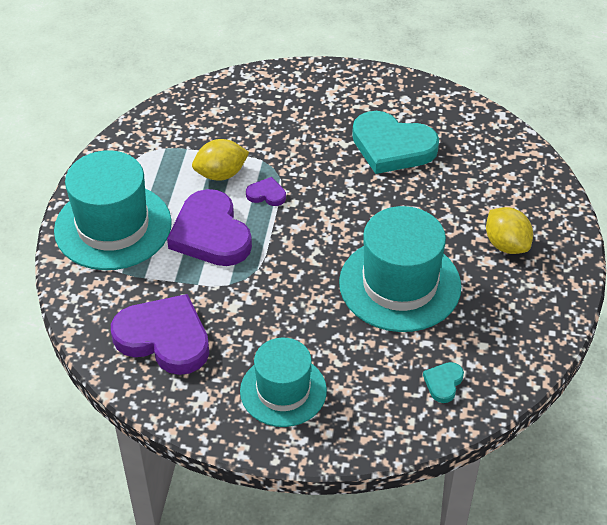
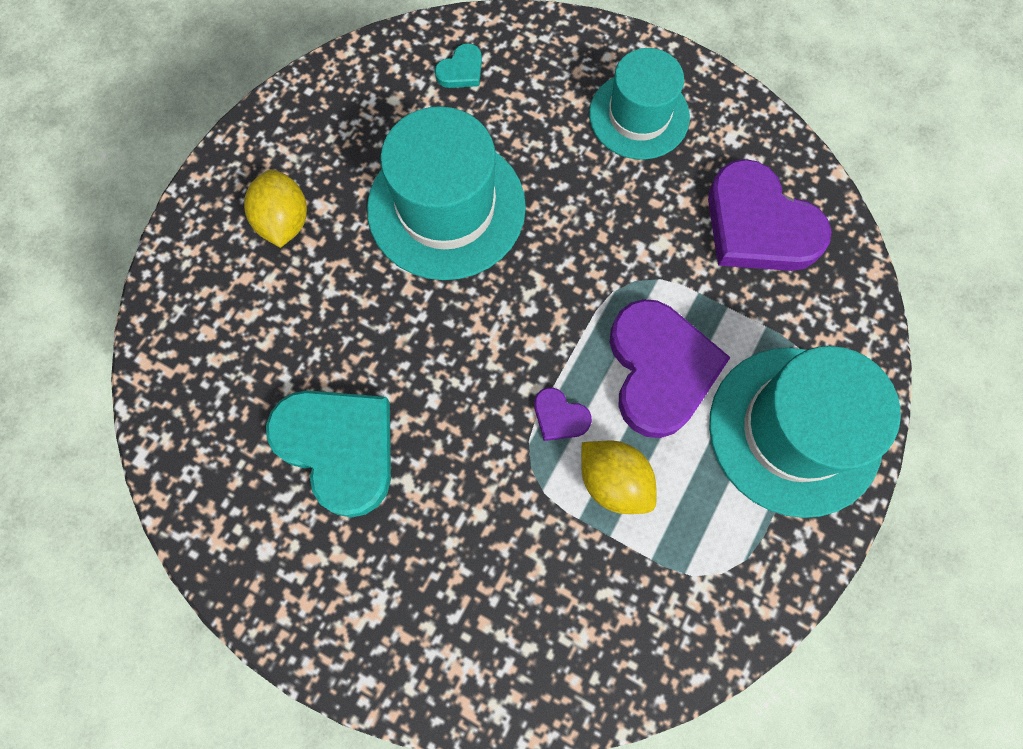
camera: 160 degrees left, 25 degrees up
(221, 174) = (614, 481): yellow lemon -> yellow lemon turned 45 degrees clockwise

